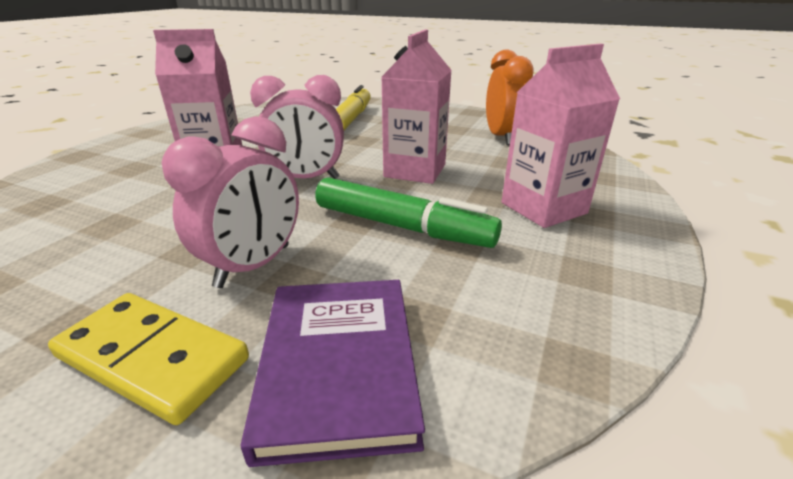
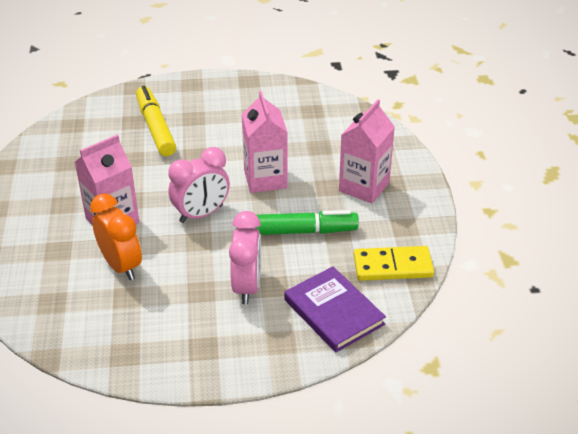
camera: 30 degrees left, 10 degrees up
(153, 357) = (258, 341): yellow domino -> yellow domino (393, 266)
(501, 137) = (297, 116): orange clock -> orange clock (121, 266)

